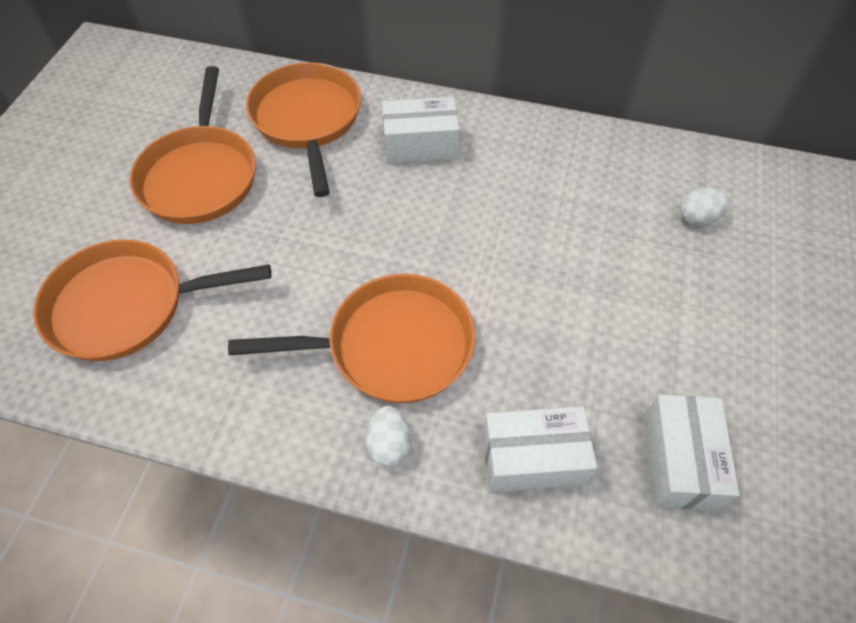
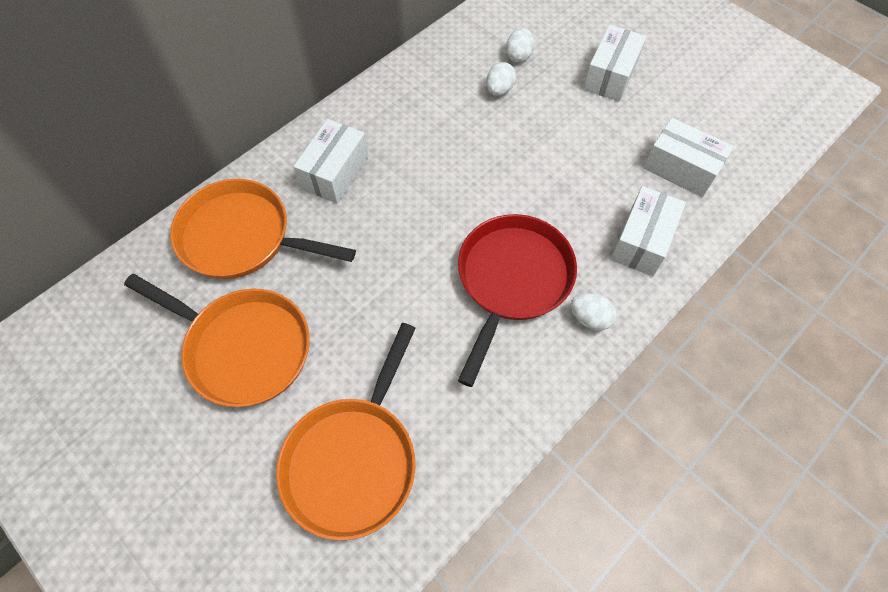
camera: 60 degrees left, 5 degrees up
(391, 346) = (512, 280): orange pan -> red pan
(632, 222) = (499, 90): none -> white egg
(756, 320) = (610, 76): none -> white box

